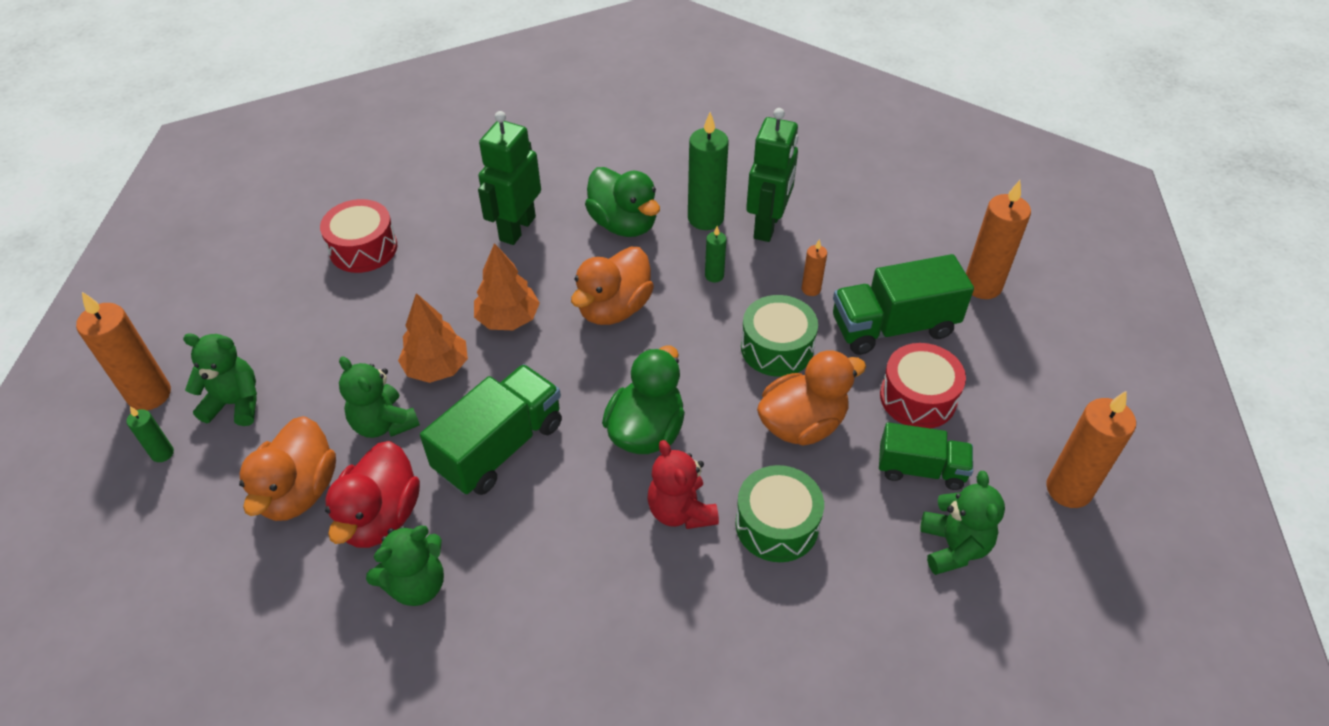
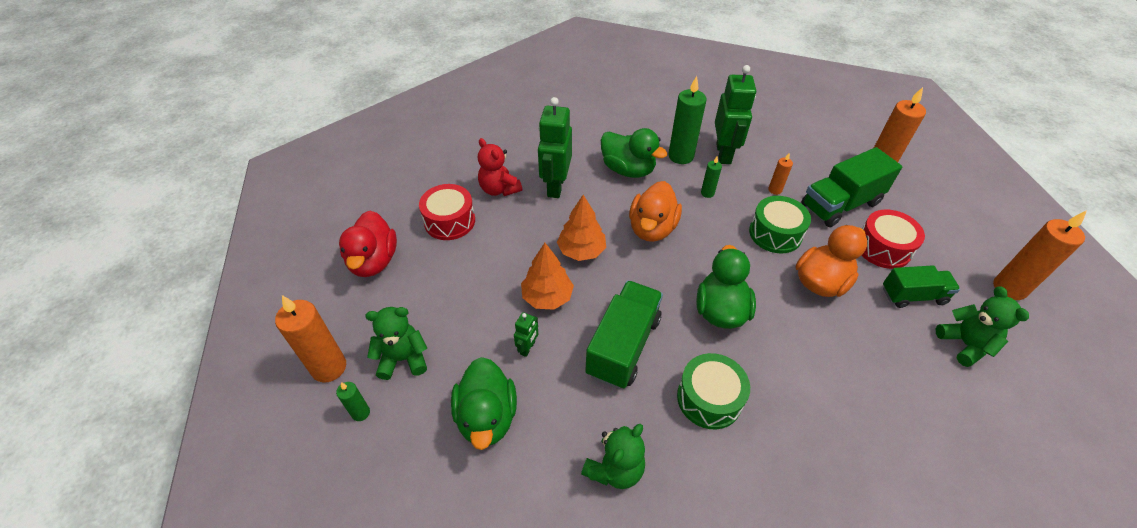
camera: 15 degrees left, 0 degrees up
(299, 491) = (487, 417): orange duck -> green duck
(380, 517) = (560, 421): red duck -> red duck (374, 261)
(383, 423) = (528, 348): green teddy bear -> green robot
(681, 511) = (775, 363): red teddy bear -> red teddy bear (499, 189)
(777, 524) = (844, 357): green drum -> green drum (709, 398)

